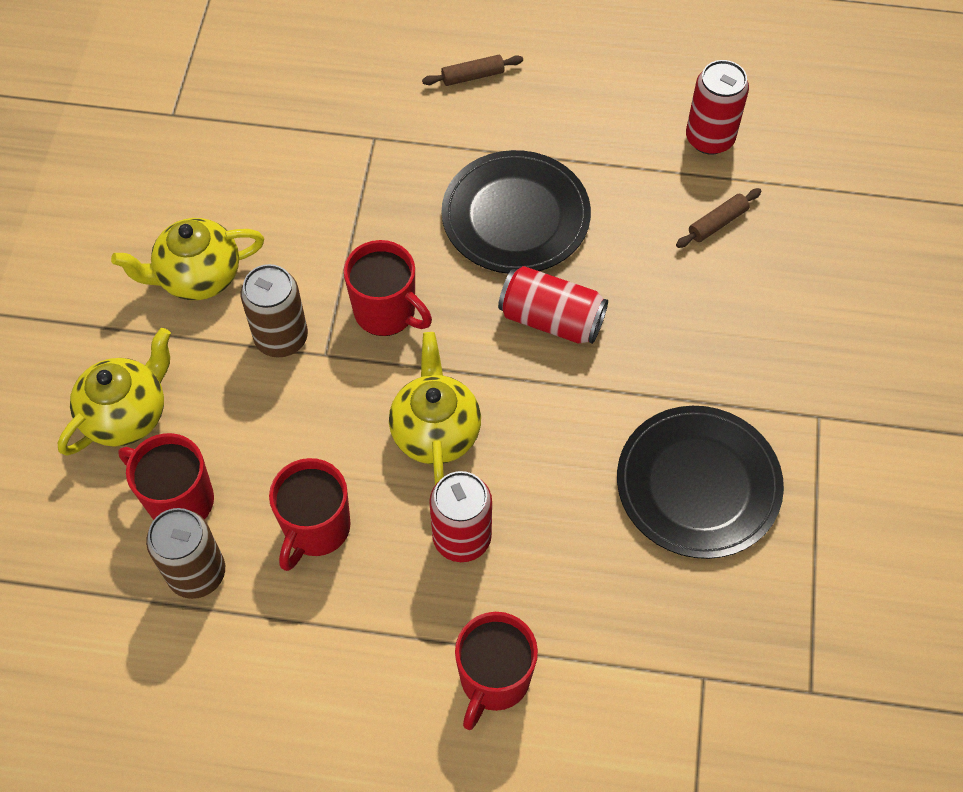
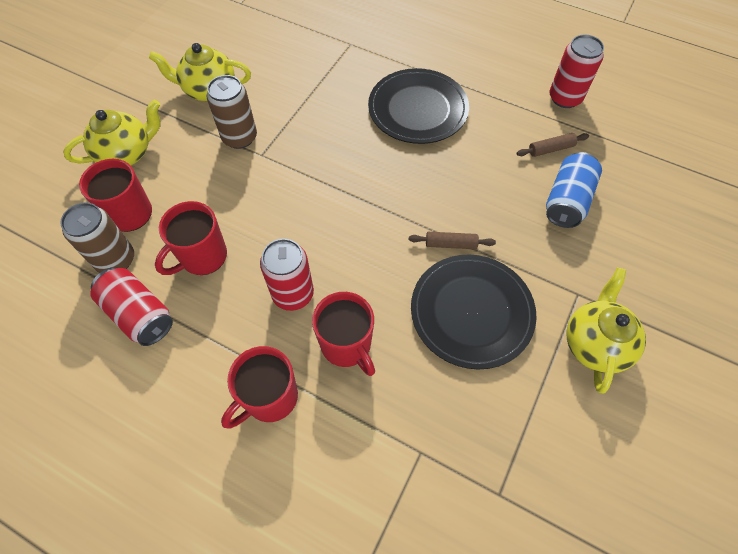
camera: 20 degrees right, 0 degrees up
(386, 312) = (311, 141): red mug -> red mug (347, 345)
(435, 431) = (307, 221): yellow teapot -> yellow teapot (595, 343)
(473, 76) = (426, 26): brown rolling pin -> brown rolling pin (450, 244)
(551, 319) = (414, 175): red can -> red can (139, 314)
(763, 292) = (567, 200): none -> blue can

